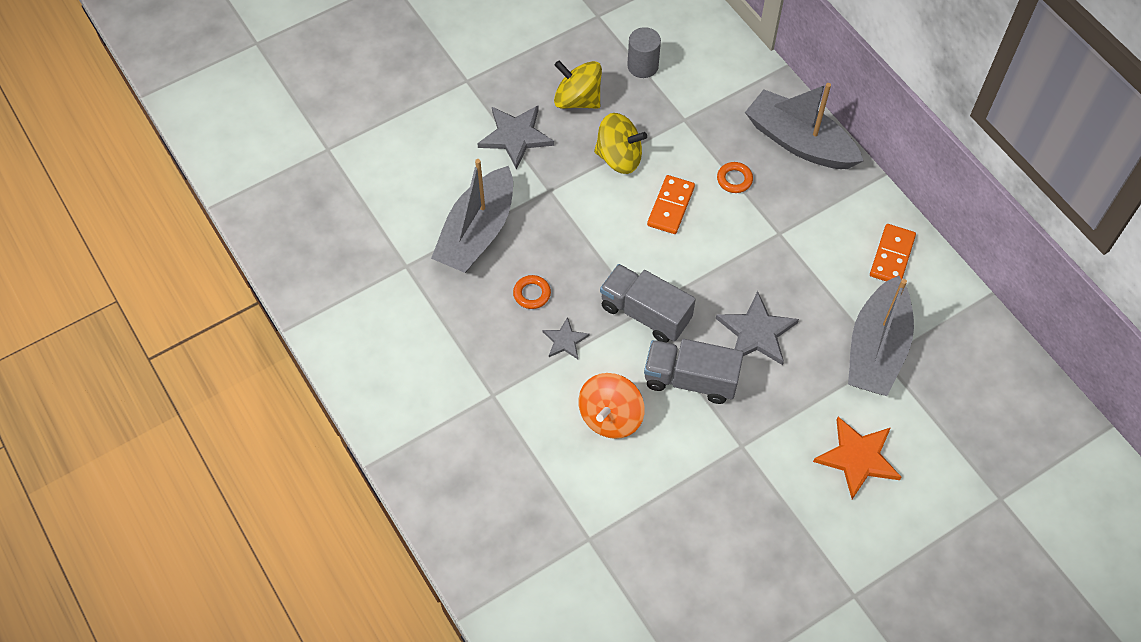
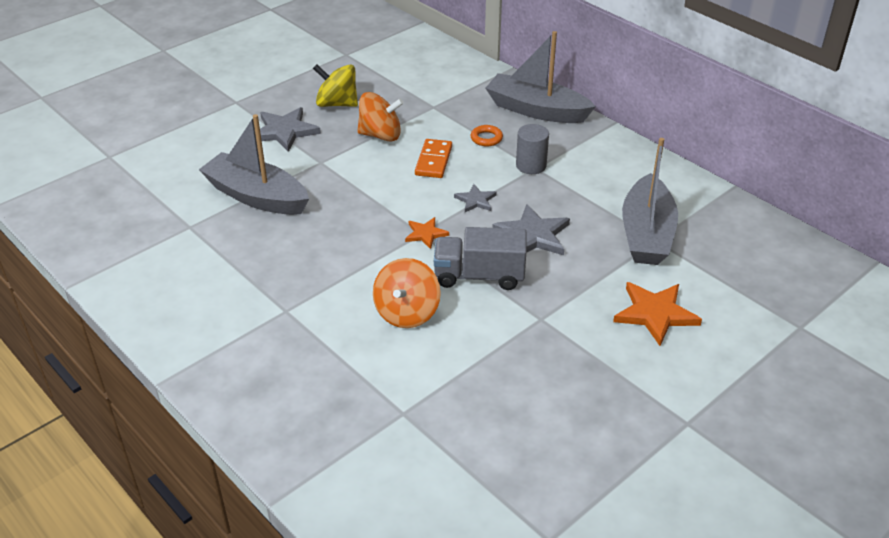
camera: 10 degrees left, 20 degrees down
(477, 232) = (256, 196): grey boat -> grey boat turned 105 degrees clockwise
(532, 294) = (314, 232): orange ring -> none
(565, 340) = (352, 262): grey star -> grey star (476, 200)
(619, 157) = (380, 135): yellow spinning top -> orange spinning top
(642, 66) = (390, 79): grey cylinder -> grey cylinder (531, 165)
(645, 313) = (425, 234): grey truck -> orange star
(891, 256) = (639, 171): orange domino -> none

